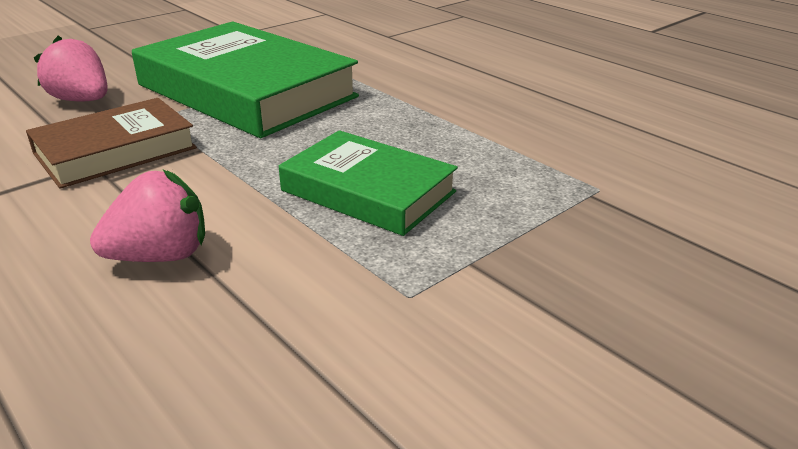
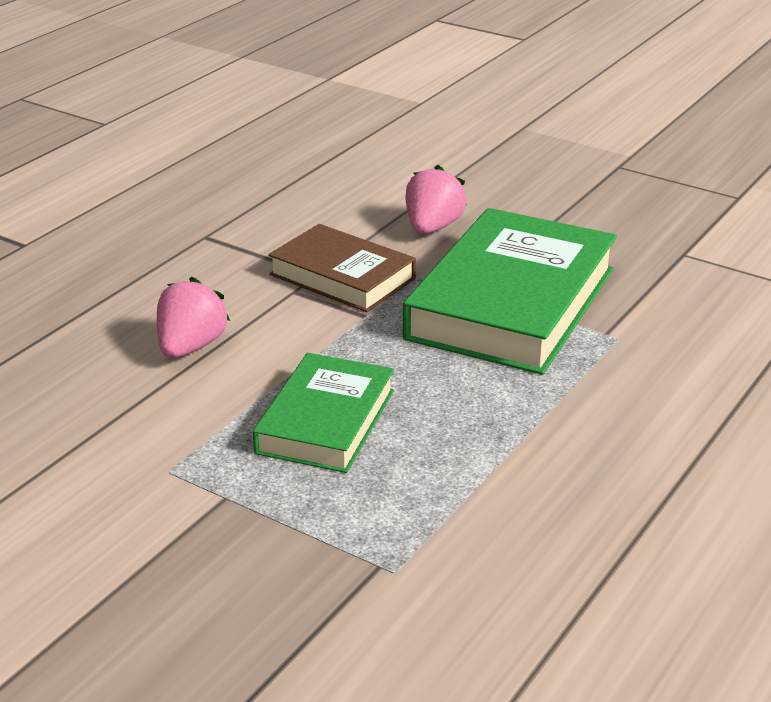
camera: 75 degrees right, 0 degrees up
(161, 256) = (191, 347): pink strawberry -> pink strawberry turned 120 degrees counterclockwise

